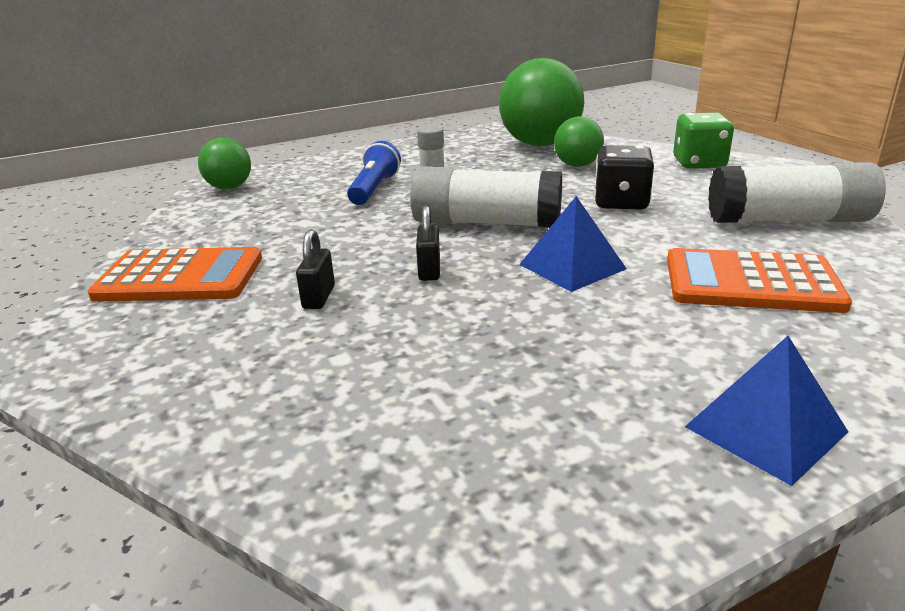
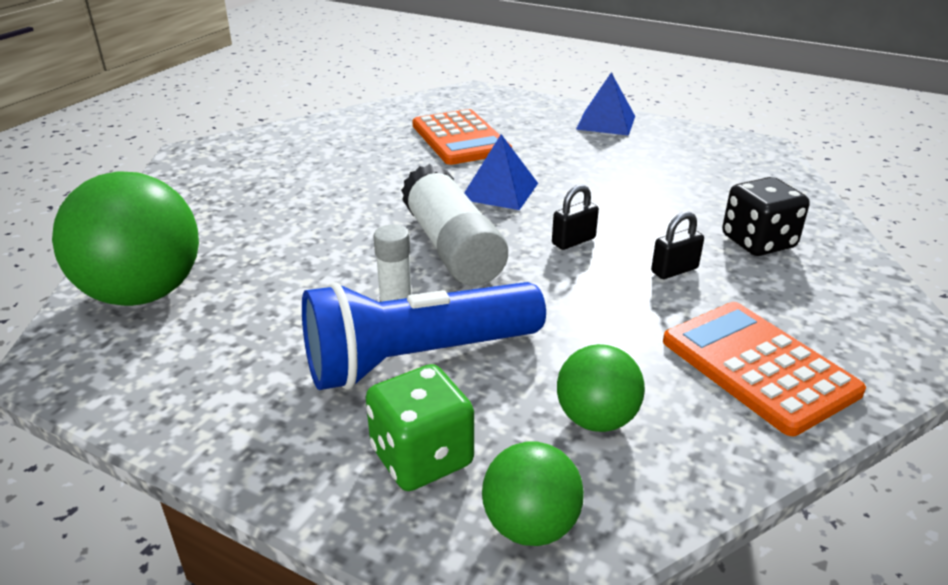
camera: 125 degrees left, 5 degrees up
(374, 189) = (417, 359): blue flashlight -> blue flashlight, size x1.72
(577, 165) = (234, 245): green ball -> green ball (596, 419)
(621, 202) = (344, 200): black dice -> black dice (758, 242)
(699, 163) = (197, 185): green dice -> green dice (422, 457)
(788, 220) = (336, 139): white glue stick -> none

